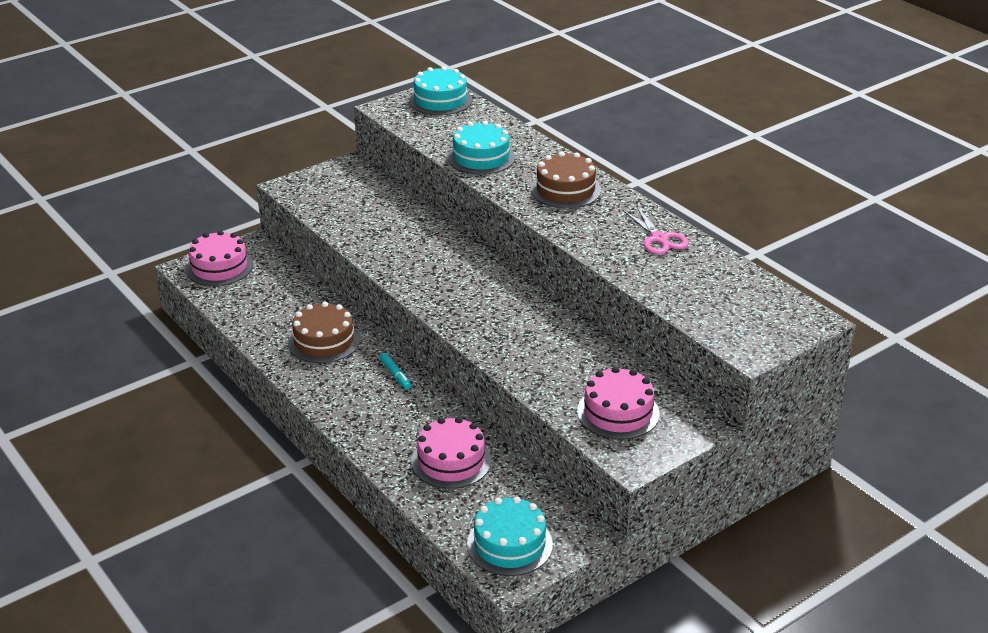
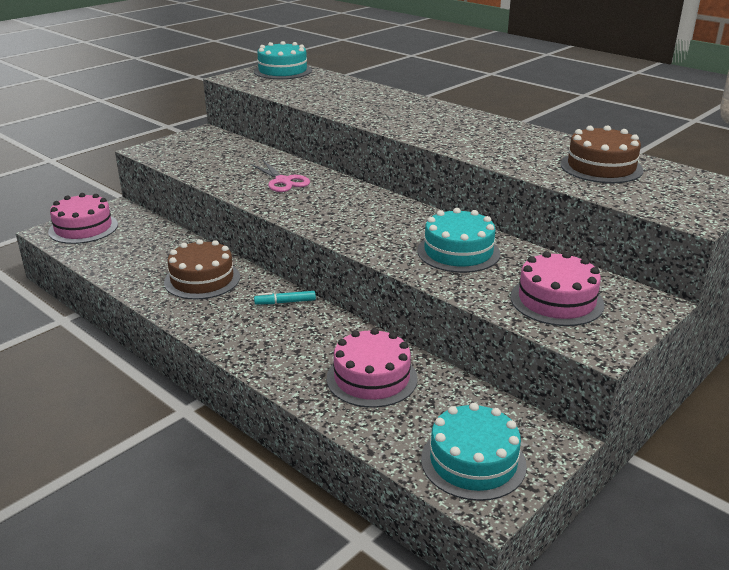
camera: 10 degrees left, 5 degrees down
(395, 375) = (285, 302): turquoise marker -> turquoise marker turned 120 degrees clockwise
(481, 157) = (335, 101): turquoise cake -> turquoise cake (458, 252)
(565, 190) = (426, 116): brown cake -> brown cake (601, 167)
(659, 238) = (536, 142): pink scissors -> pink scissors (283, 181)

